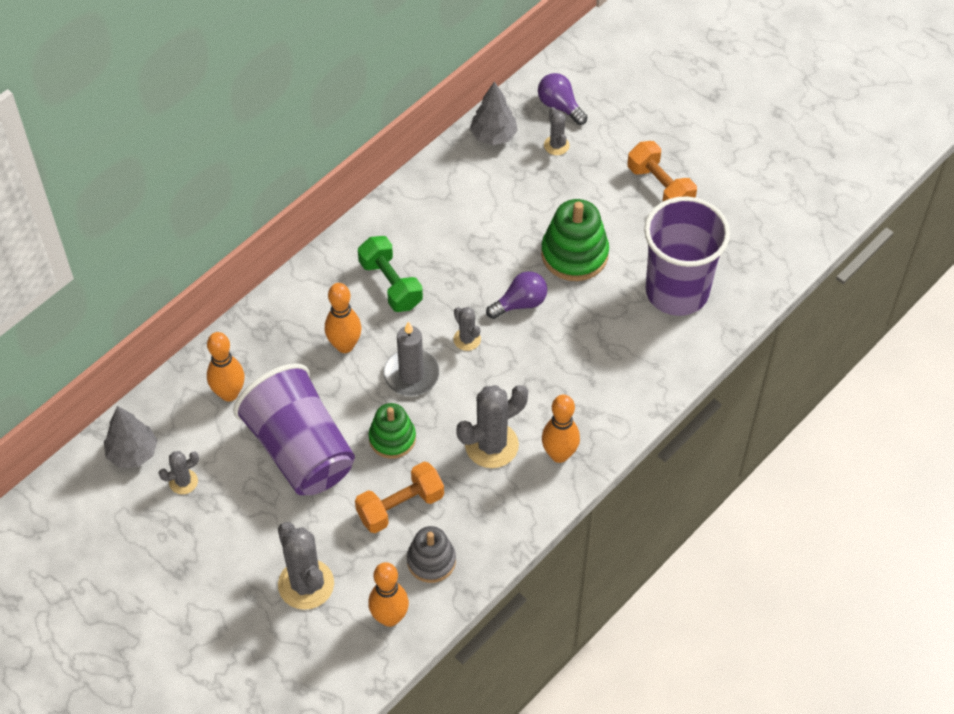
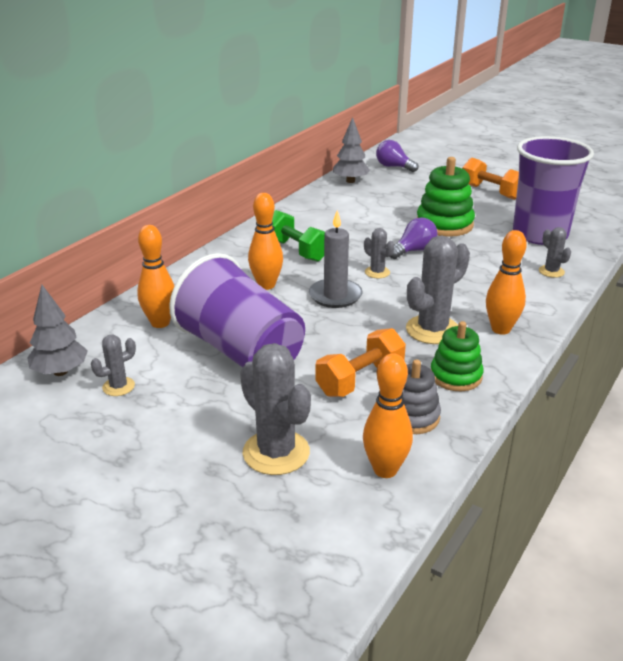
camera: 10 degrees left, 25 degrees down
(392, 438) = (333, 335): green stacking toy -> green stacking toy (455, 376)
(556, 145) = (400, 181): grey cactus -> grey cactus (551, 271)

